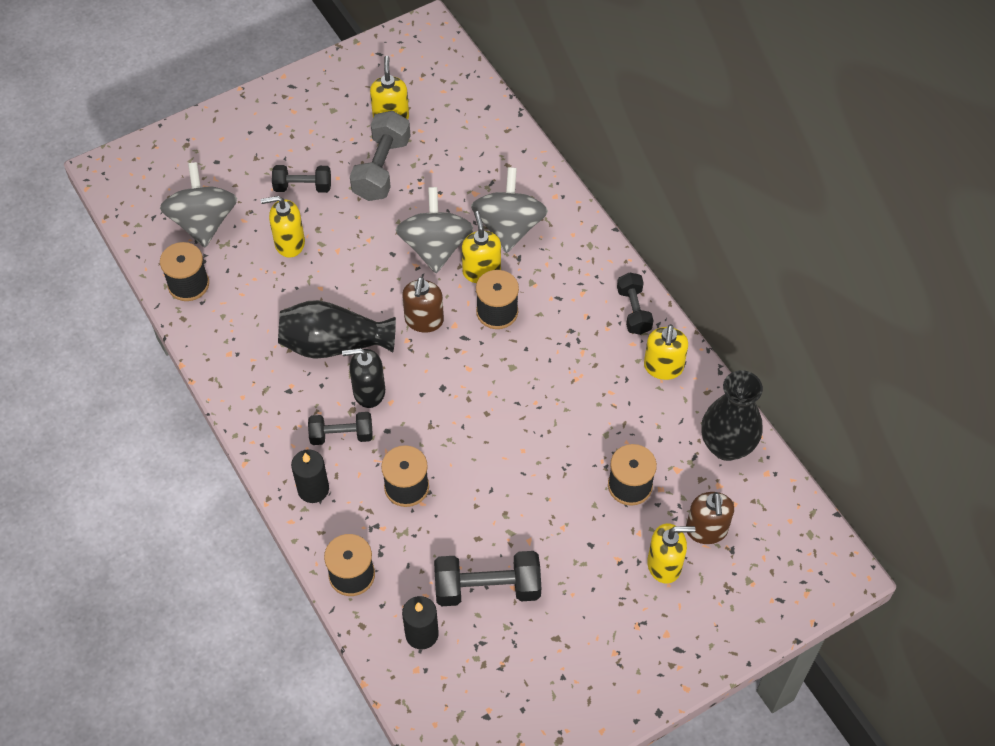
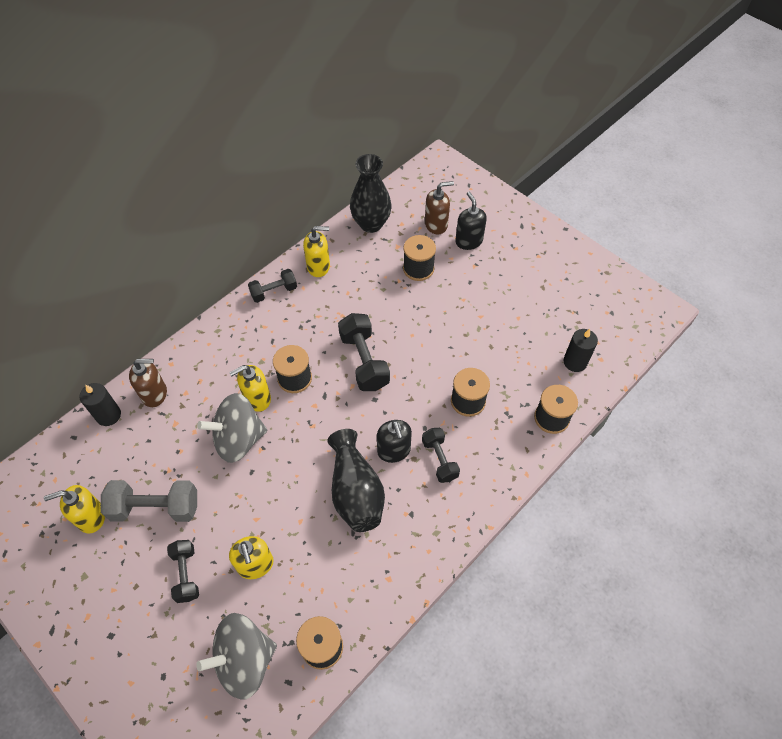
camera: 105 degrees left, 0 degrees up
(313, 489) = (494, 466): black candle -> black candle (108, 415)
(424, 320) = (315, 428): brown soap dispenser -> brown soap dispenser (154, 394)
(487, 588) = (525, 332): black dumbbell -> black dumbbell (364, 361)
(509, 227) = (209, 389): grey spinning top -> none
(664, 565) = (468, 241): yellow soap dispenser -> black soap dispenser

